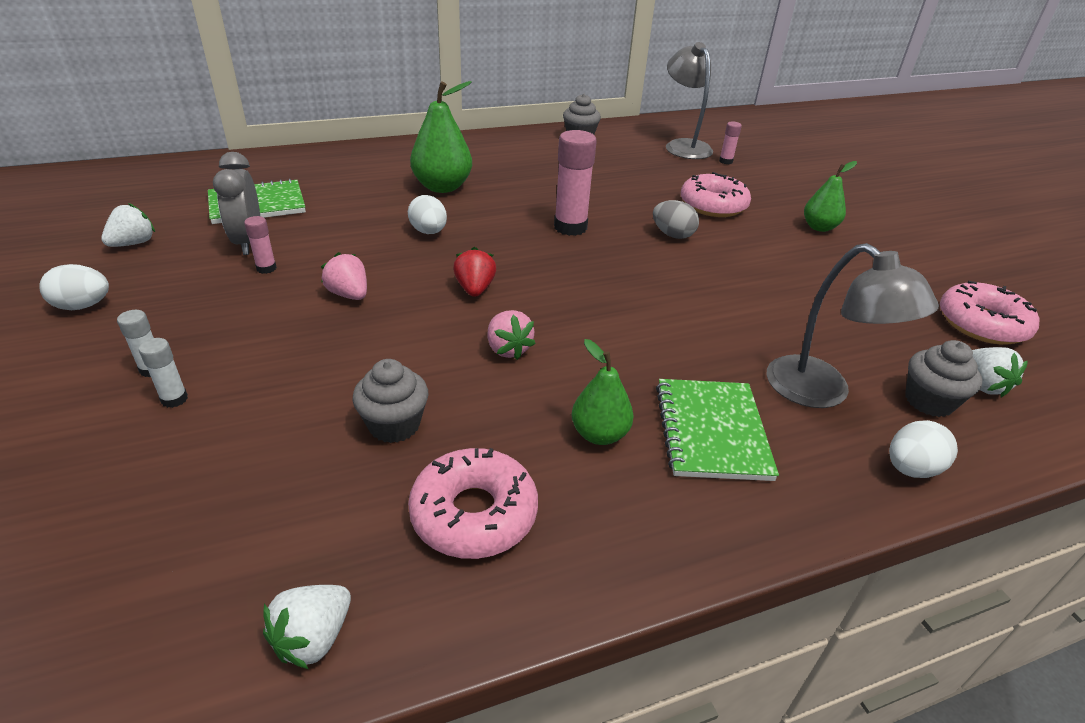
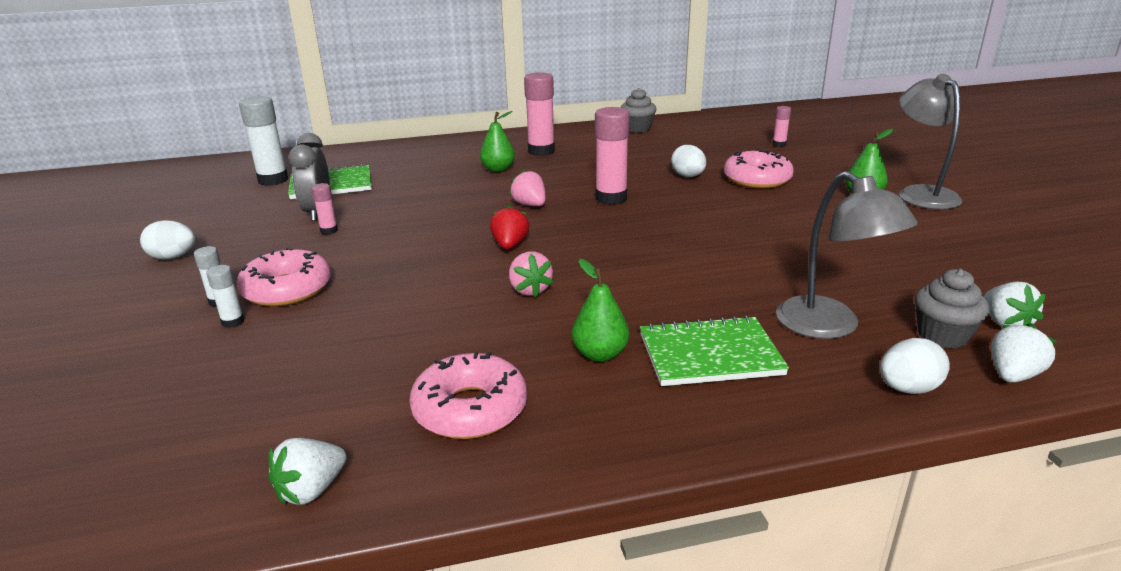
camera: 10 degrees right, 10 degrees down
(133, 243) = (222, 214): white strawberry -> white strawberry (1013, 375)
(187, 197) = (273, 180): none -> white glue stick
(349, 294) = (396, 249): pink strawberry -> pink strawberry (530, 205)
(394, 425) = (414, 343): grey cupcake -> none
(429, 232) = (478, 203): white egg -> white egg (688, 176)
(442, 187) = (498, 169): green pear -> green pear, size x0.62
(484, 164) = (541, 151): none -> pink glue stick
(672, 235) = (710, 203): grey egg -> none
(683, 146) = (739, 133): grey lamp -> grey lamp (921, 193)
(711, 431) = (710, 354): green notebook -> green notebook turned 75 degrees clockwise
(982, 324) = (1019, 274): pink donut -> pink donut (287, 289)

